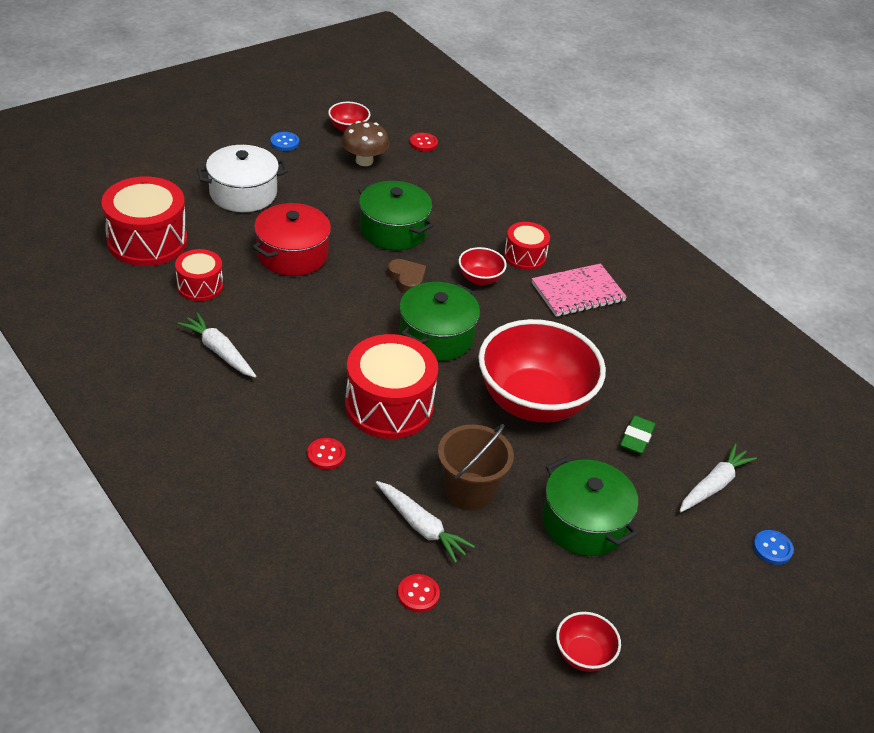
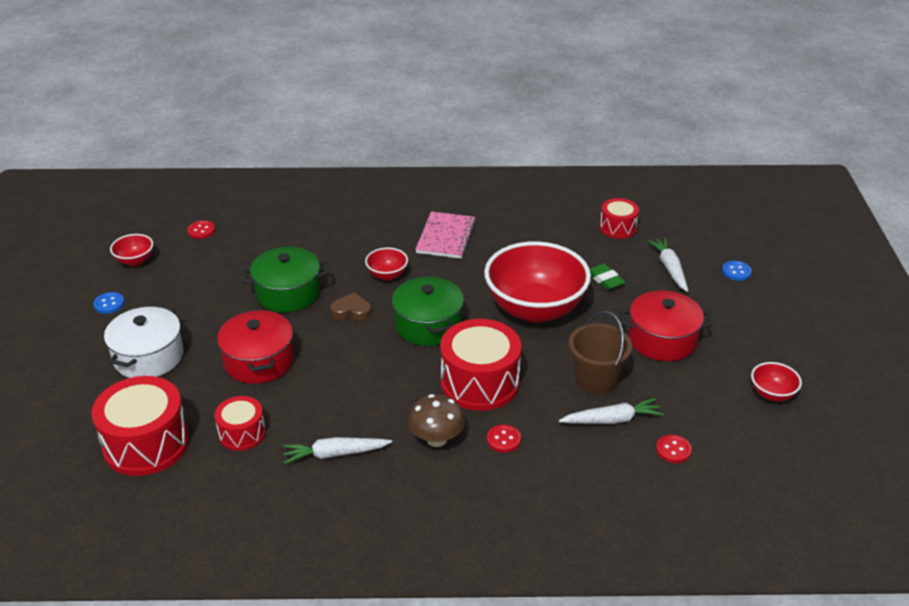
camera: 50 degrees left, 5 degrees down
(364, 161) = (186, 271): brown mushroom -> brown mushroom (436, 439)
(525, 256) = (384, 243): red drum -> red drum (618, 228)
(584, 523) = (662, 340): green pot -> red pot

